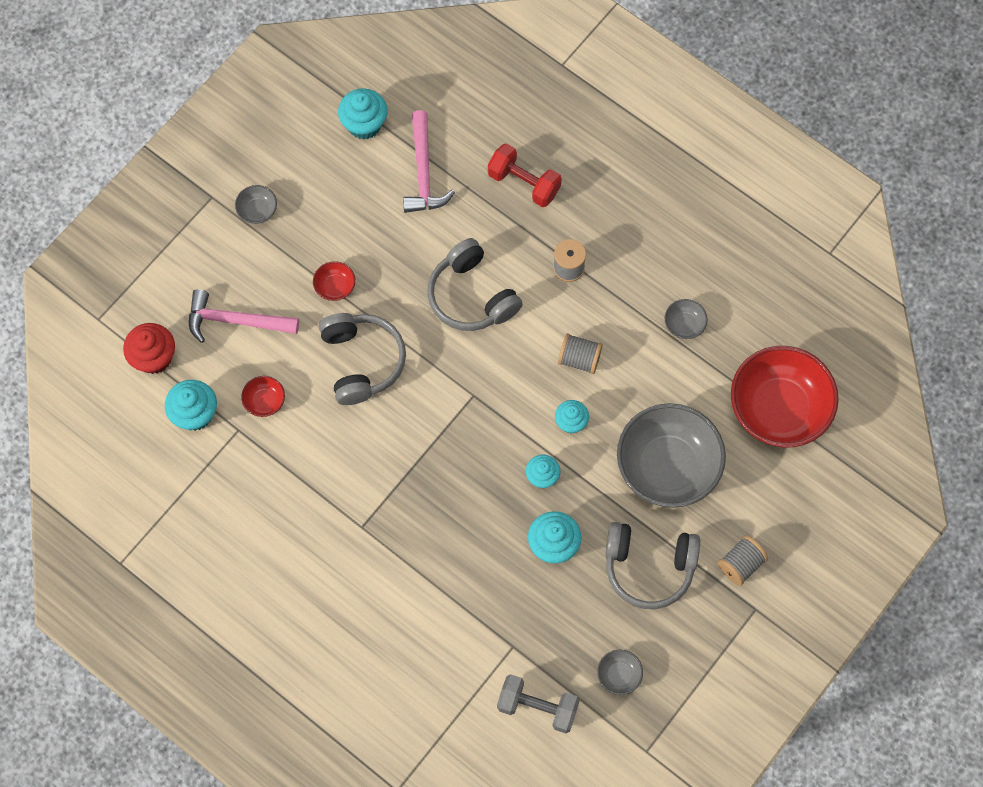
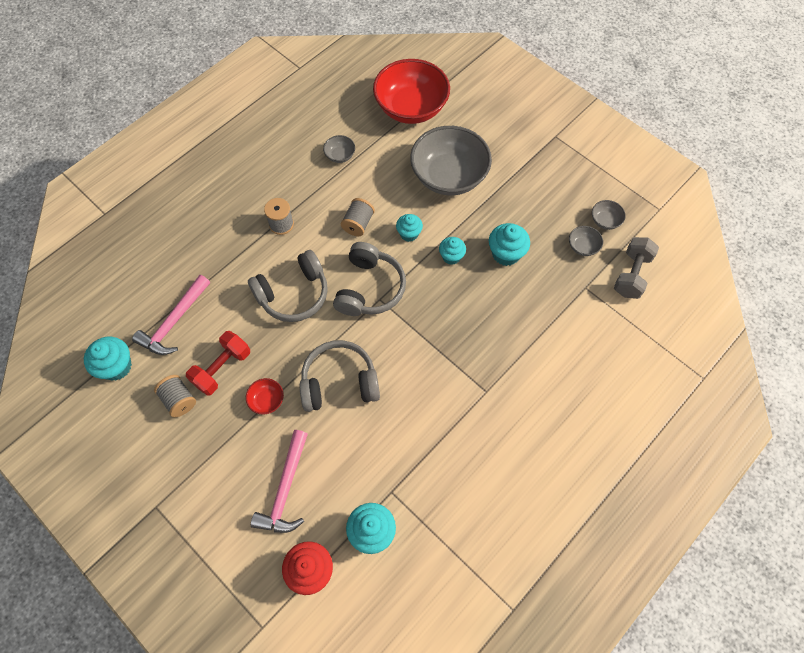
camera: 85 degrees left, 5 degrees down
(257, 210) = (179, 464): grey bowl -> grey bowl (583, 247)
(265, 401) = (366, 467): red bowl -> none
(424, 172) = (174, 322): pink hammer -> pink hammer turned 120 degrees clockwise
(524, 183) = (202, 249): red dumbbell -> red dumbbell (222, 368)
(649, 567) = (524, 195): grey headphones -> grey headphones (369, 288)
(740, 564) = (523, 141): grey spool -> grey spool (179, 400)

